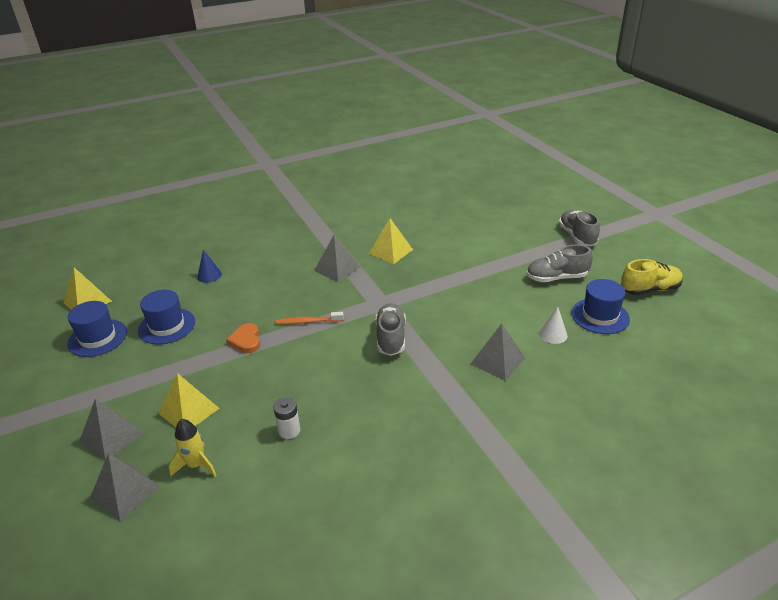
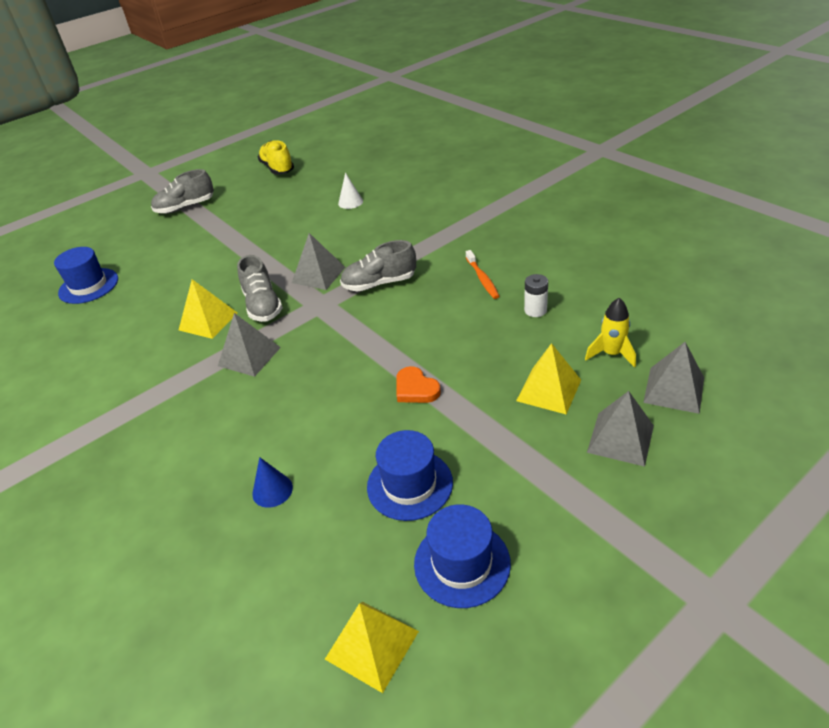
camera: 100 degrees left, 5 degrees up
(246, 340) = (416, 389): orange heart -> orange heart turned 75 degrees clockwise
(308, 322) = (366, 348): orange toothbrush -> orange toothbrush (482, 279)
(498, 361) = (394, 222): grey pyramid -> grey pyramid (318, 275)
(556, 278) = (262, 210): grey shoe -> grey shoe (263, 305)
(600, 316) = (319, 185): blue hat -> blue hat (88, 286)

